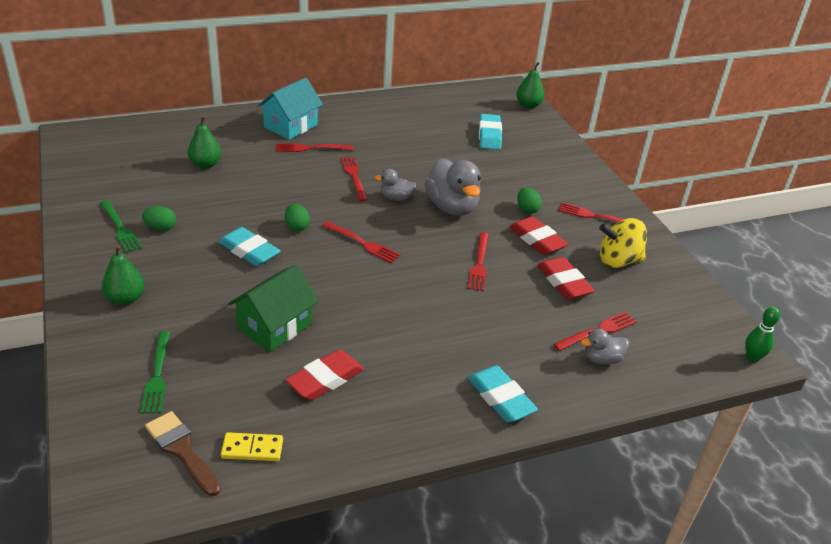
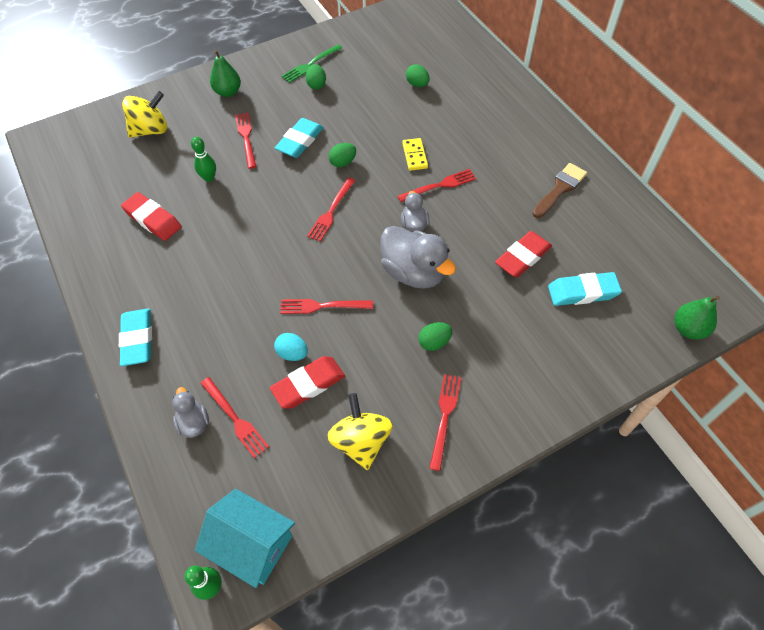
camera: 85 degrees right, 20 degrees up
(157, 375) = (151, 130): green fork -> yellow spinning top
(181, 450) = (83, 160): brown brush -> brown brush (560, 189)
(205, 164) = (417, 84): green pear -> green egg
(252, 449) = (84, 194): yellow domino -> yellow domino (414, 156)
(275, 326) = (209, 178): green house -> green bowling pin
(291, 126) = (512, 122): turquoise house -> turquoise house (252, 544)
(310, 148) = (477, 144): red fork -> red fork (246, 137)
(452, 207) = (414, 272): grey duck -> grey duck turned 105 degrees counterclockwise
(500, 398) = (138, 339): turquoise eraser -> turquoise eraser turned 60 degrees counterclockwise
(530, 288) = (292, 353): none -> turquoise egg
(537, 240) = (378, 355): red eraser -> red eraser (522, 257)

